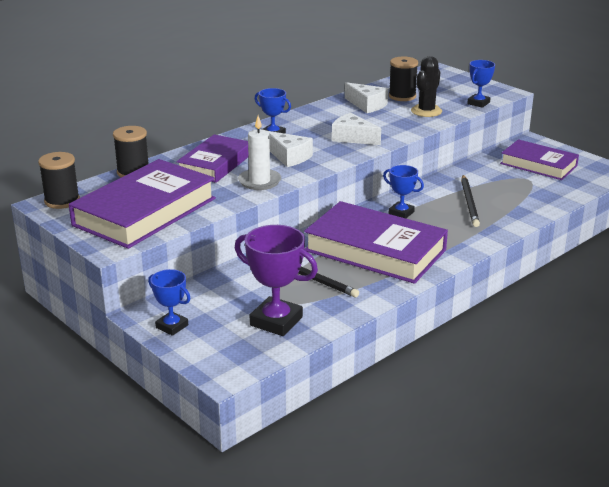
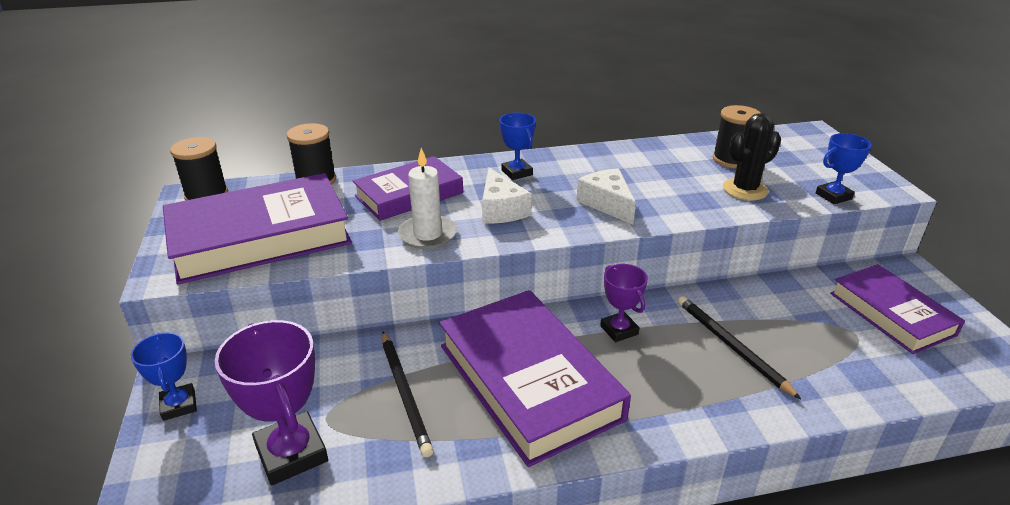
camera: 30 degrees right, 5 degrees up
(367, 105) = (673, 161): white cheese -> none
(401, 213) = (619, 330): blue trophy -> purple trophy
(469, 202) = (731, 346): black pencil -> black pencil turned 120 degrees clockwise

